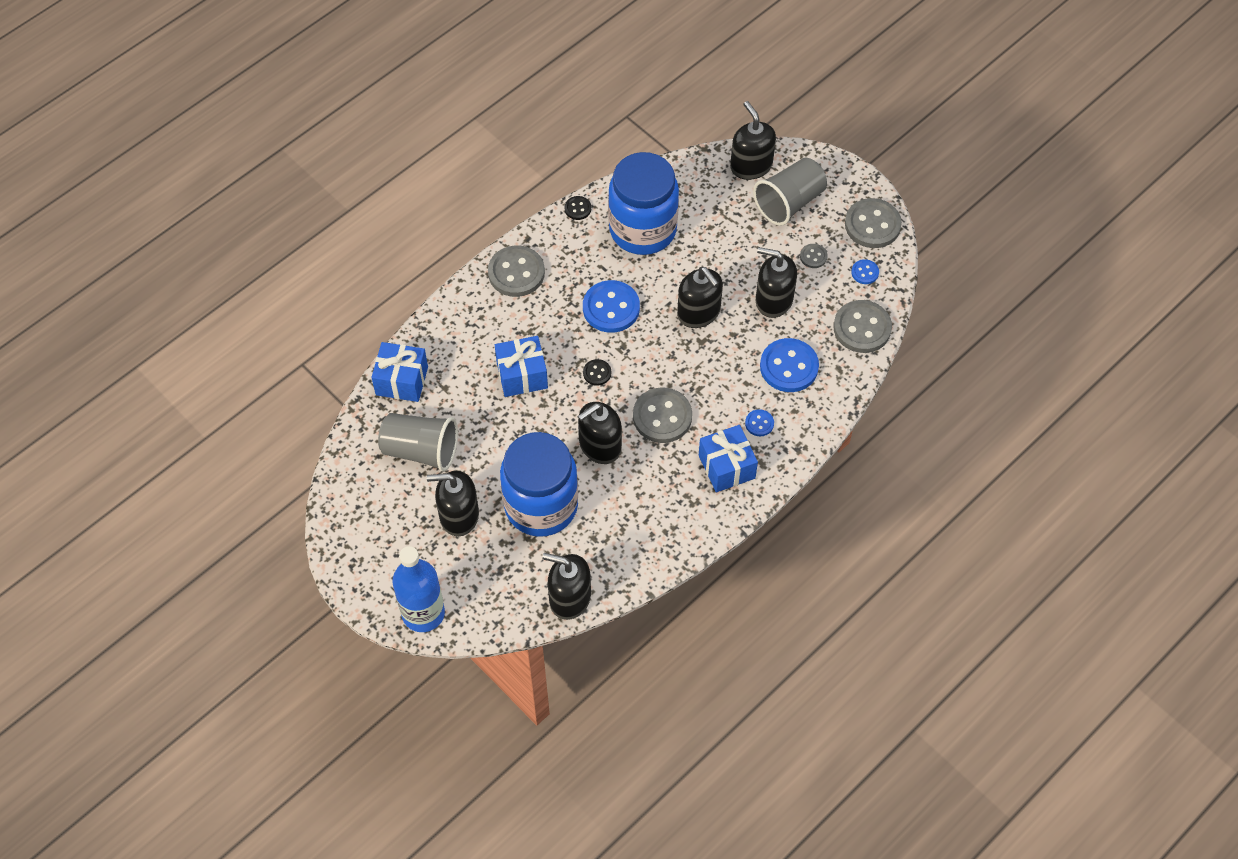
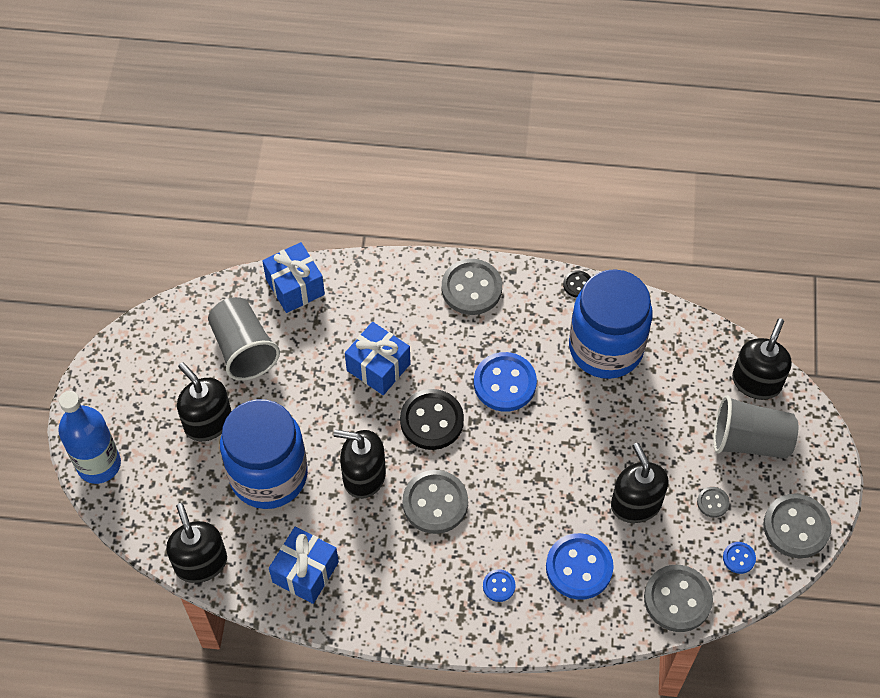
camera: 50 degrees right, 0 degrees up
(597, 373) = (431, 421): black button -> black button, size x2.06
(699, 312) = (565, 454): black soap dispenser -> none
(726, 467) = (431, 591): blue gift -> blue gift (305, 572)

